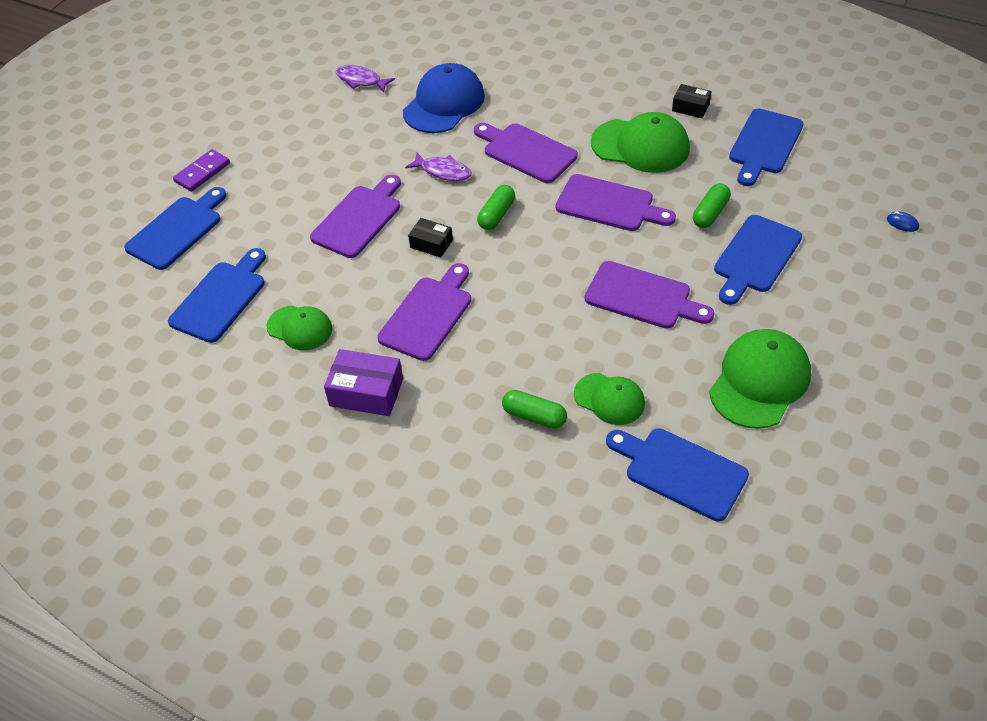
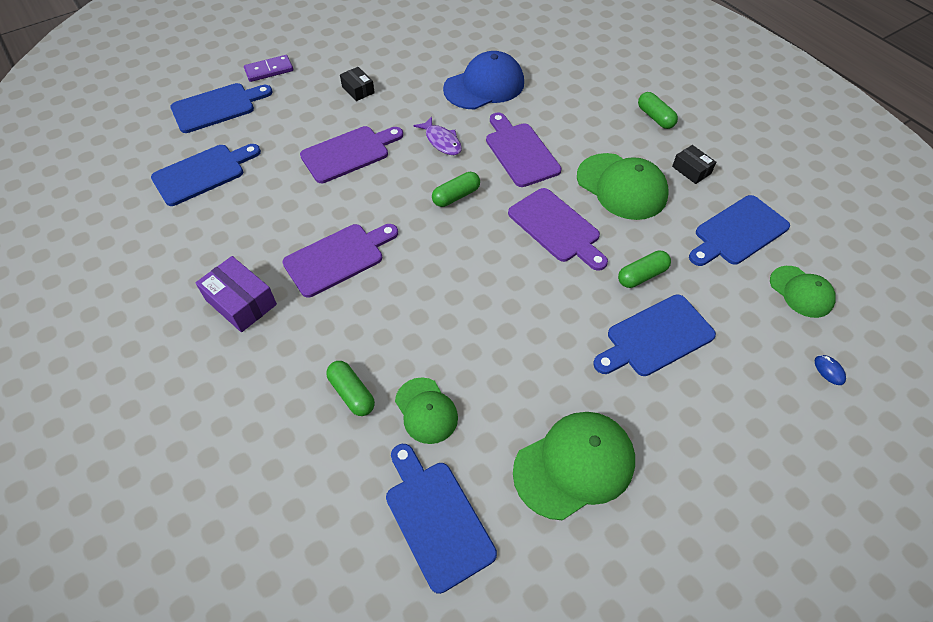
camera: 25 degrees right, 5 degrees up
(300, 328) = (237, 223): green cap -> green cap (801, 292)
(361, 80) = (435, 43): purple fish -> none
(431, 244) = (387, 198): black box -> black box (358, 90)
(627, 73) = (655, 117): none -> green capsule
(642, 297) = (525, 327): purple cutting board -> none

